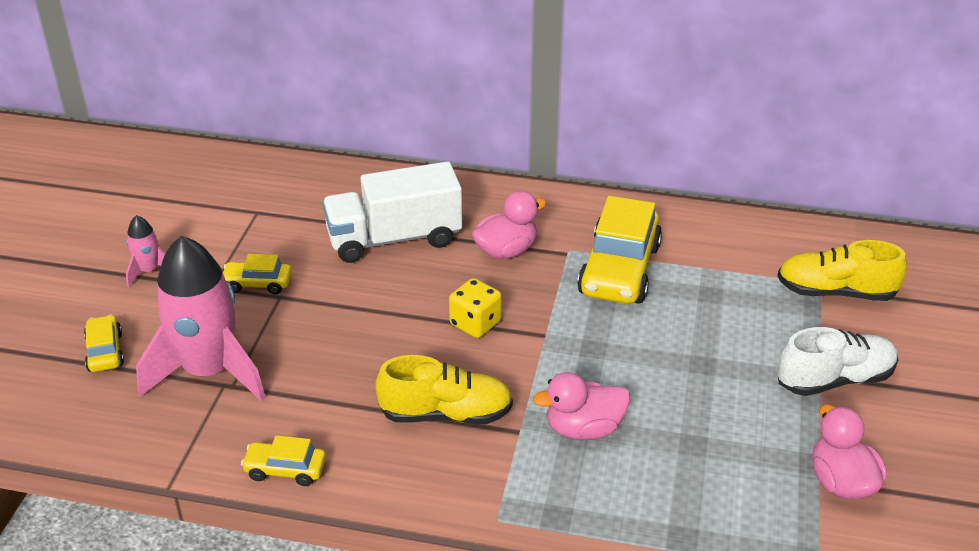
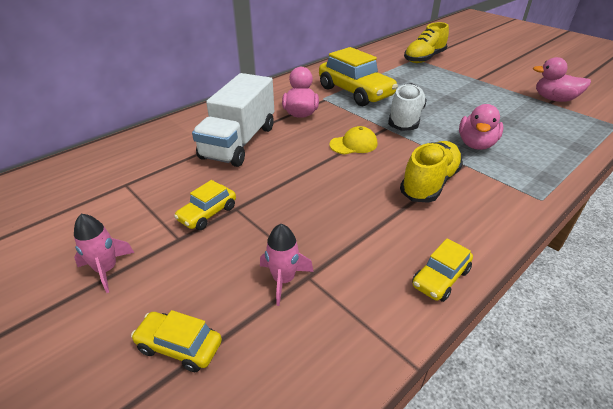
camera: 55 degrees left, 0 degrees up
(209, 371) = (283, 279): pink rocket -> pink rocket, size x0.45
(475, 323) = (353, 144): yellow dice -> yellow cap
(834, 379) = (483, 78): white shoe -> white shoe (405, 119)

